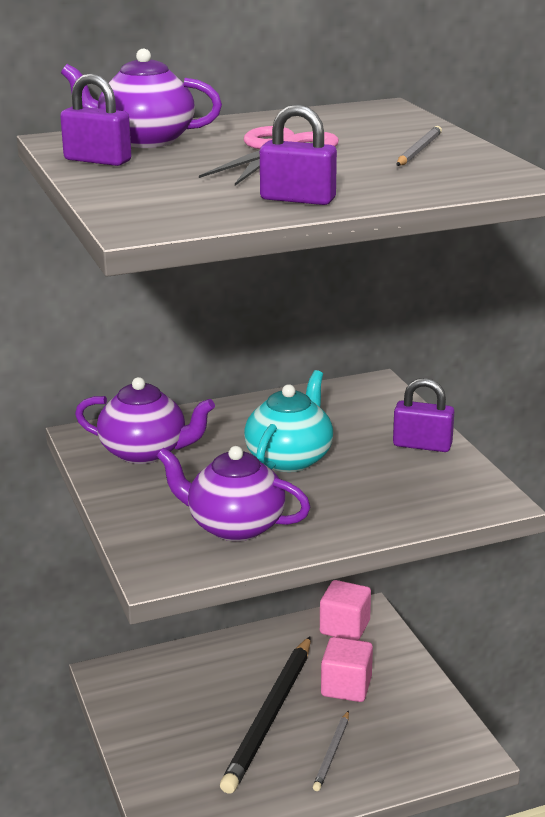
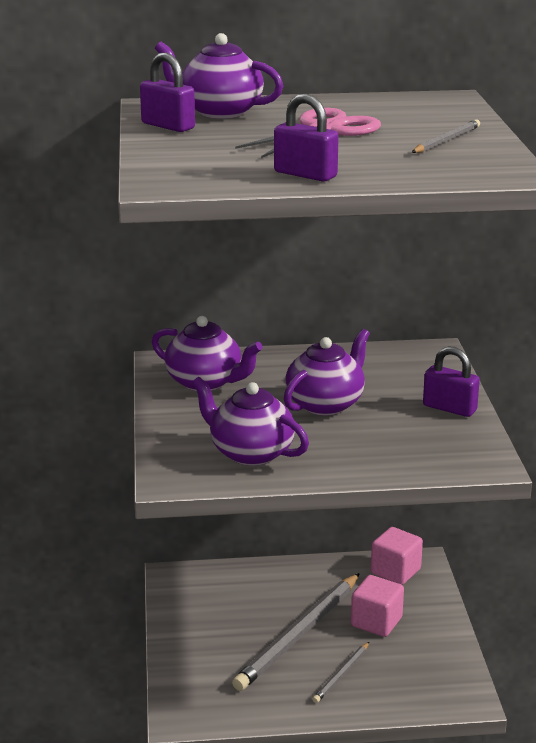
camera: 15 degrees right, 0 degrees up
(270, 717) = (298, 635): black pencil -> grey pencil
(289, 458) = (325, 404): turquoise teapot -> purple teapot

